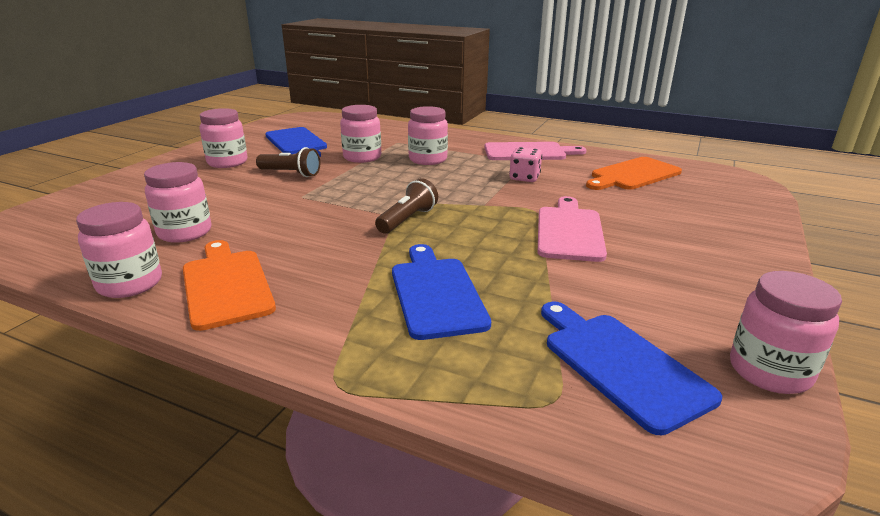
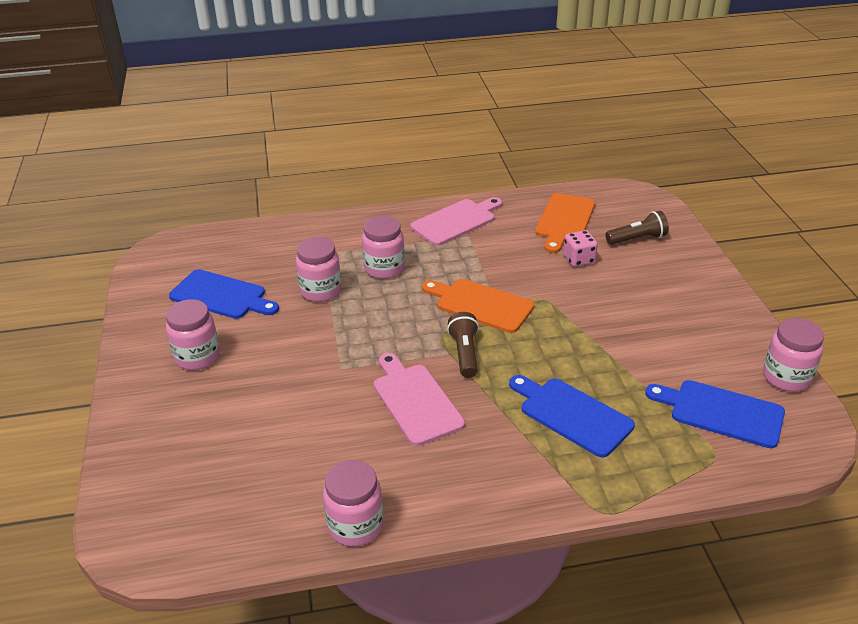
camera: 35 degrees left, 10 degrees up
(185, 232) = (309, 458): pink jar -> none
(226, 285) = (428, 486): orange cutting board -> orange cutting board (480, 305)
(291, 173) = (287, 343): brown flashlight -> brown flashlight (637, 239)
(524, 178) = (491, 260): pink dice -> pink dice (578, 259)
(569, 231) = (587, 311): pink cutting board -> pink cutting board (415, 401)

